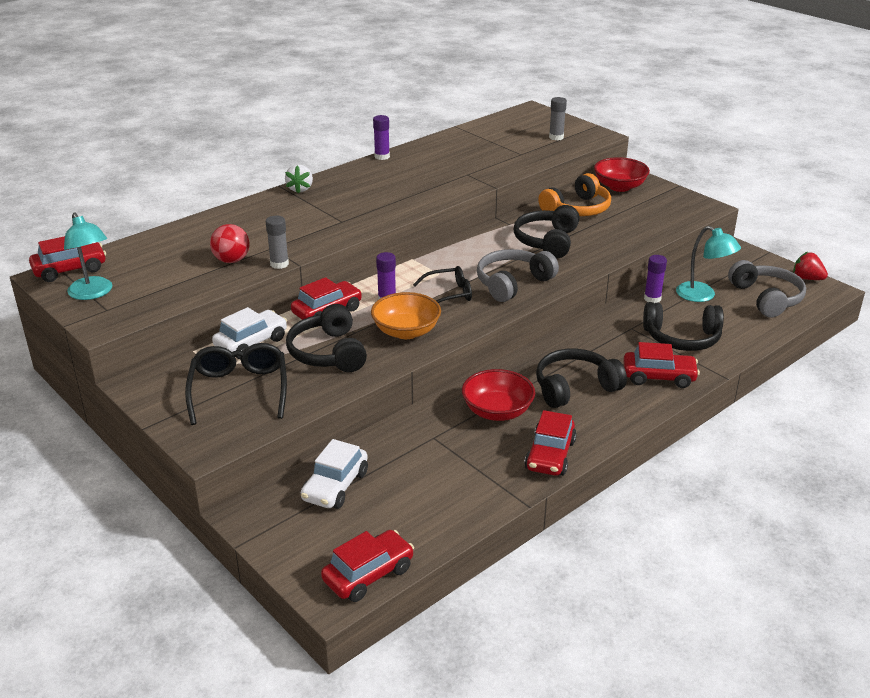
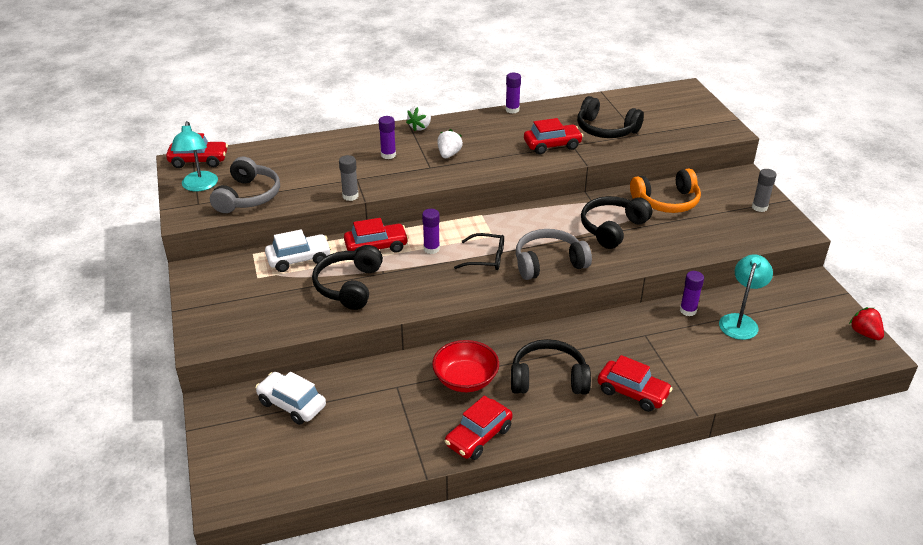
camera: 25 degrees right, 5 degrees up
(231, 260) = (317, 183): red ball -> none
(239, 390) = (260, 299): black glasses -> none
(287, 220) = (388, 155): none -> purple glue stick
(335, 486) = (291, 404): white car -> white car turned 75 degrees clockwise
(352, 206) = (449, 154): none -> white strawberry
(368, 574) = (261, 490): red car -> red car (552, 145)
(406, 331) = (424, 284): orange bowl -> none
(556, 137) = (686, 124): grey glue stick -> grey glue stick (759, 207)
(619, 187) = (726, 187): red bowl -> none
(682, 338) = (685, 360): black headphones -> black headphones (605, 130)
(702, 295) = (740, 321): turquoise lamp -> turquoise lamp turned 135 degrees counterclockwise
(766, 298) = (804, 342): grey headphones -> grey headphones (248, 196)

